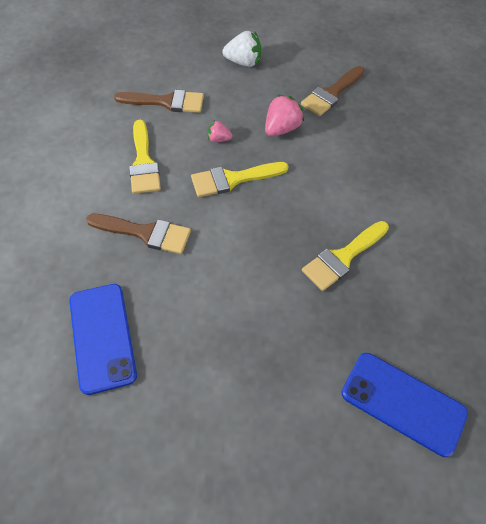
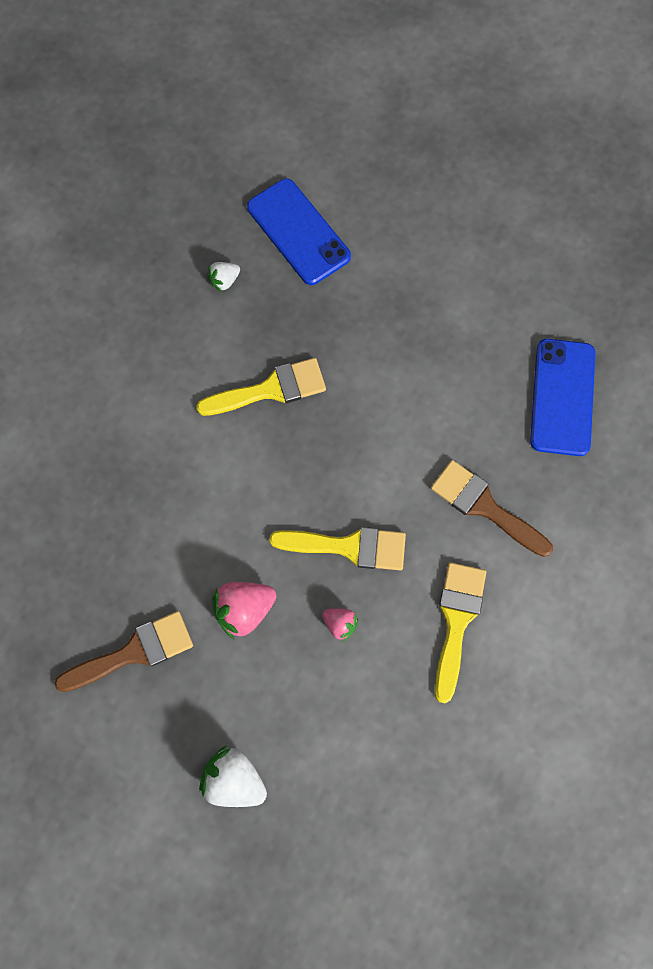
camera: 155 degrees left, 15 degrees up
(166, 102) = (389, 731): brown brush -> none
(434, 329) = (224, 280): none -> white strawberry

